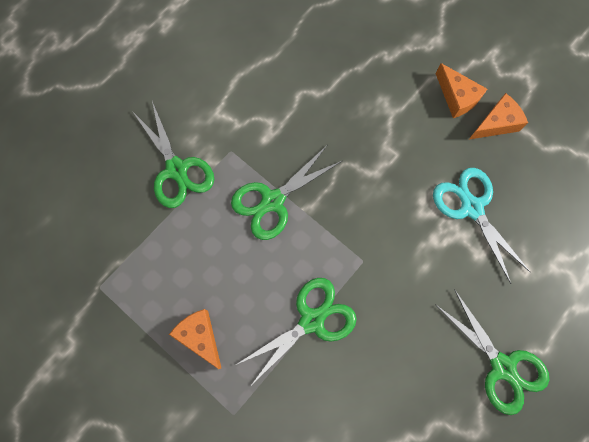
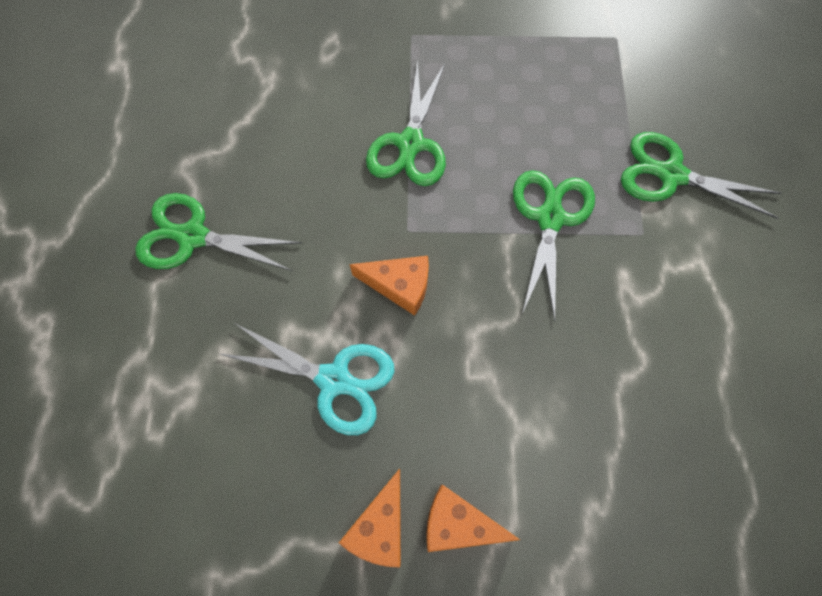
camera: 140 degrees right, 5 degrees down
(200, 336) = (495, 64): orange cheese -> orange cheese (399, 286)

